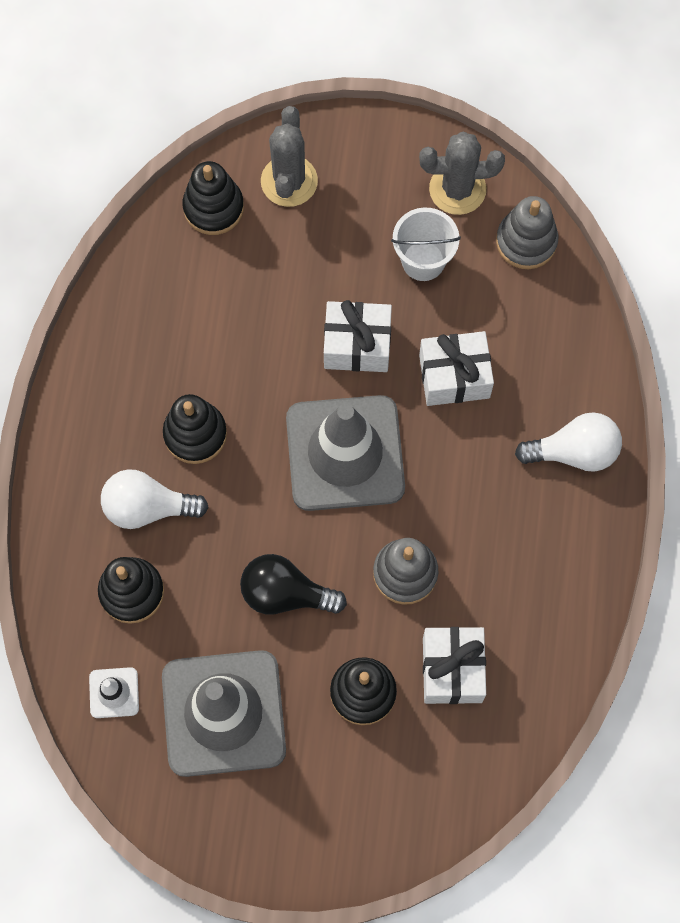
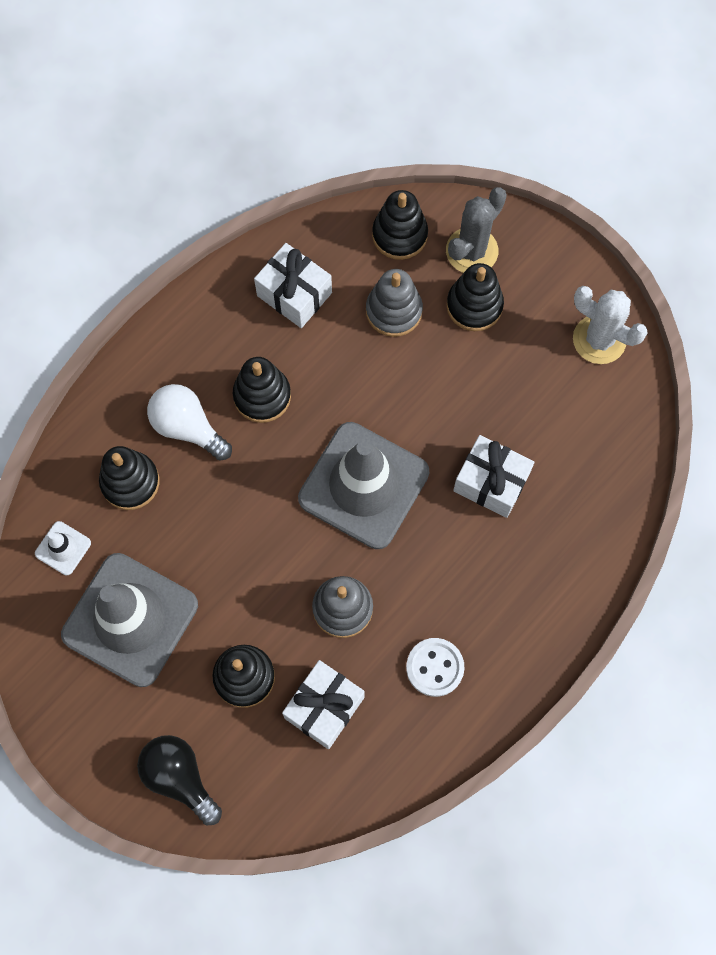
camera: 35 degrees right, 0 degrees up
(285, 593) = (241, 561): black light bulb -> black light bulb (180, 777)
(327, 229) = (474, 305): none -> black stacking toy
(357, 345) = (433, 409): white gift -> white gift (294, 294)
(423, 261) = (531, 378): white bucket -> none
(457, 189) = (599, 339): grey cactus -> white cactus
(521, 569) = (435, 667): none -> white button
(526, 241) = (624, 415): grey stacking toy -> grey stacking toy (394, 311)
(574, 451) = (543, 604): white light bulb -> none

